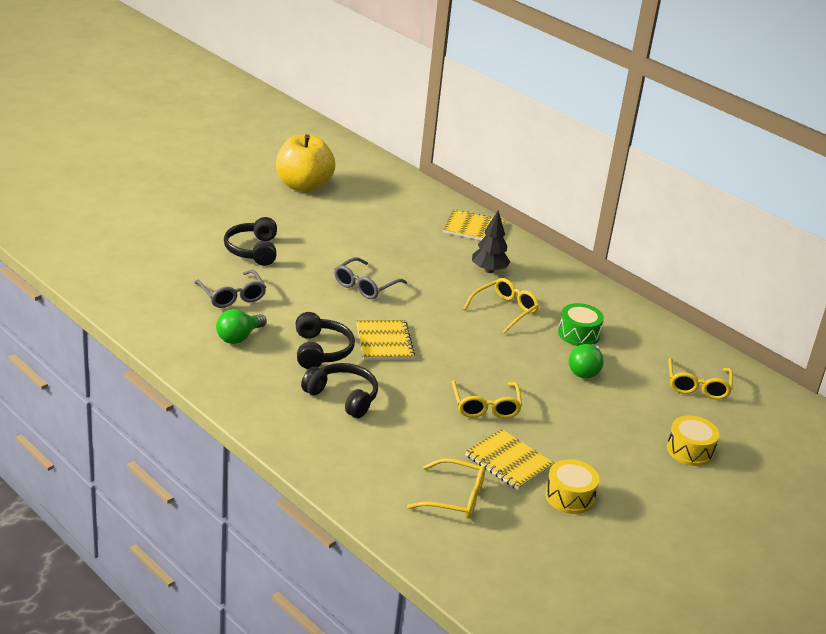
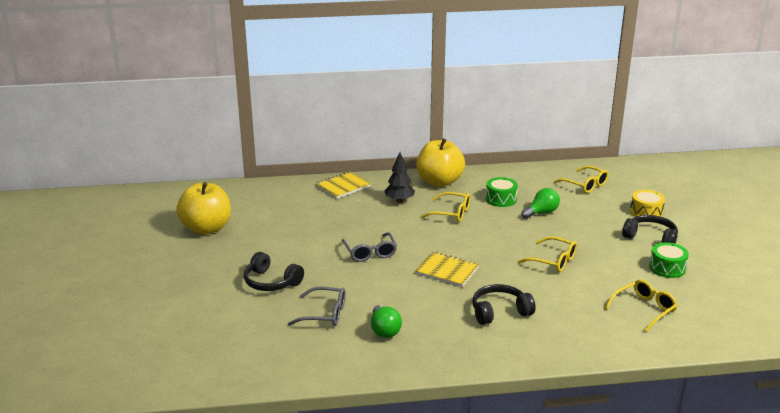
camera: 50 degrees left, 5 degrees down
(321, 351) = (435, 300): black headphones -> black headphones (651, 238)
(505, 310) = (451, 213): yellow glasses -> yellow glasses turned 120 degrees clockwise
(509, 462) = (618, 275): yellow notebook -> none
(563, 282) = (439, 182): none -> yellow apple
(569, 496) = (667, 268): yellow drum -> green drum
(585, 371) = (541, 213): green light bulb -> green light bulb turned 90 degrees counterclockwise

